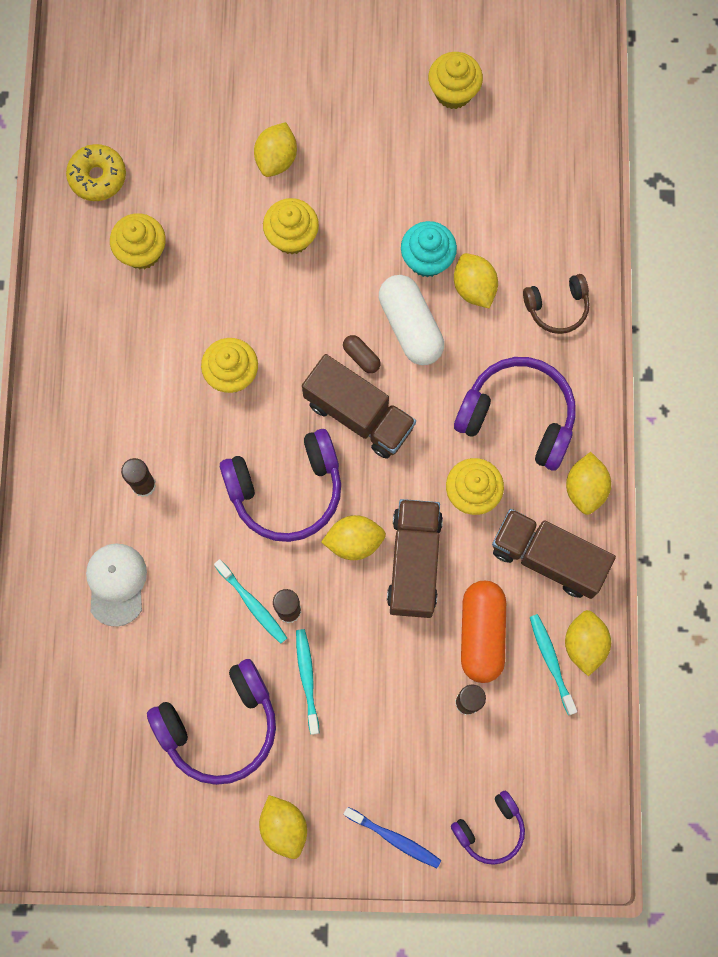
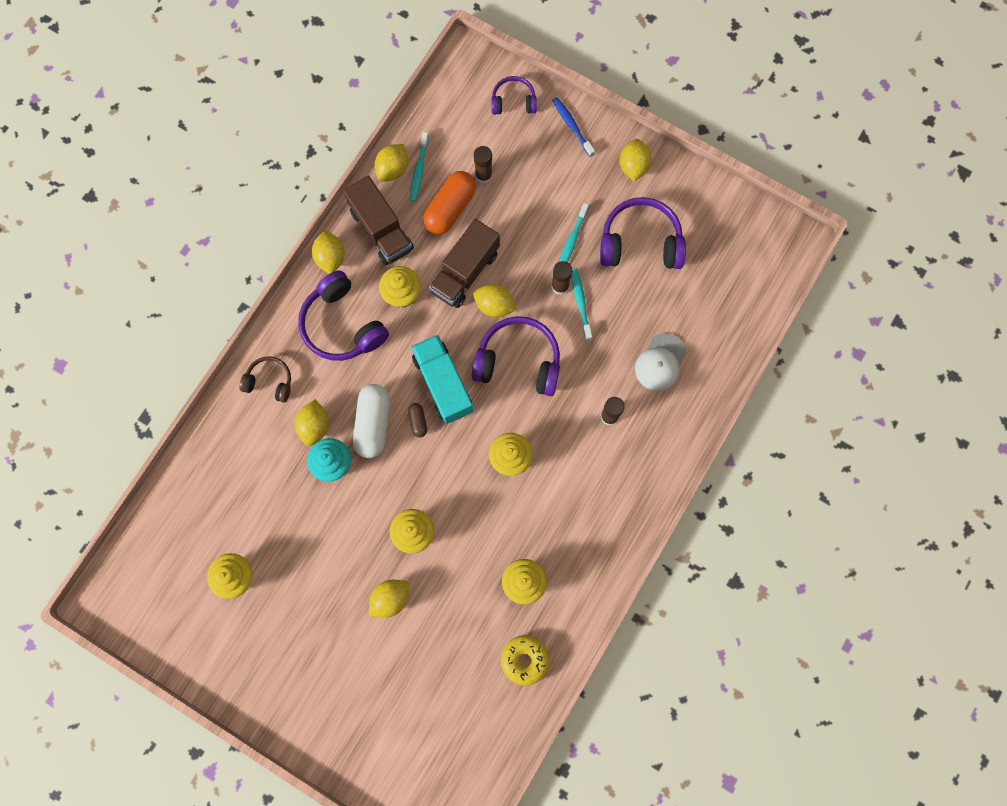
camera: 150 degrees left, 0 degrees up
(359, 414) = (443, 384): brown truck -> turquoise truck
(585, 488) = (330, 258): yellow lemon -> yellow lemon turned 45 degrees counterclockwise

